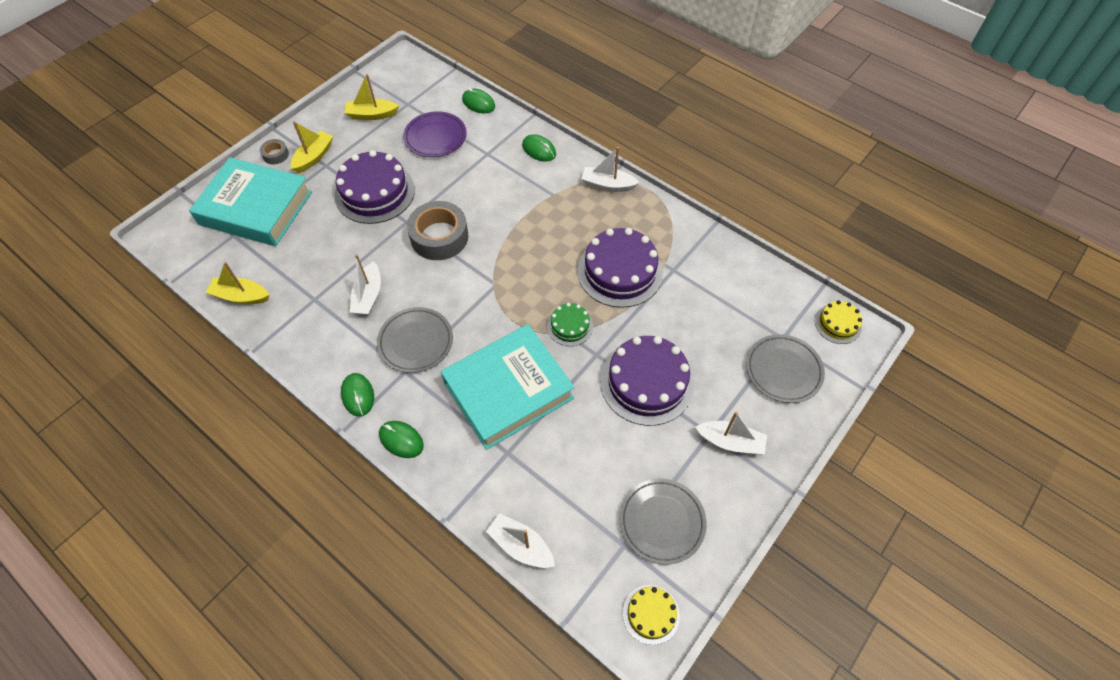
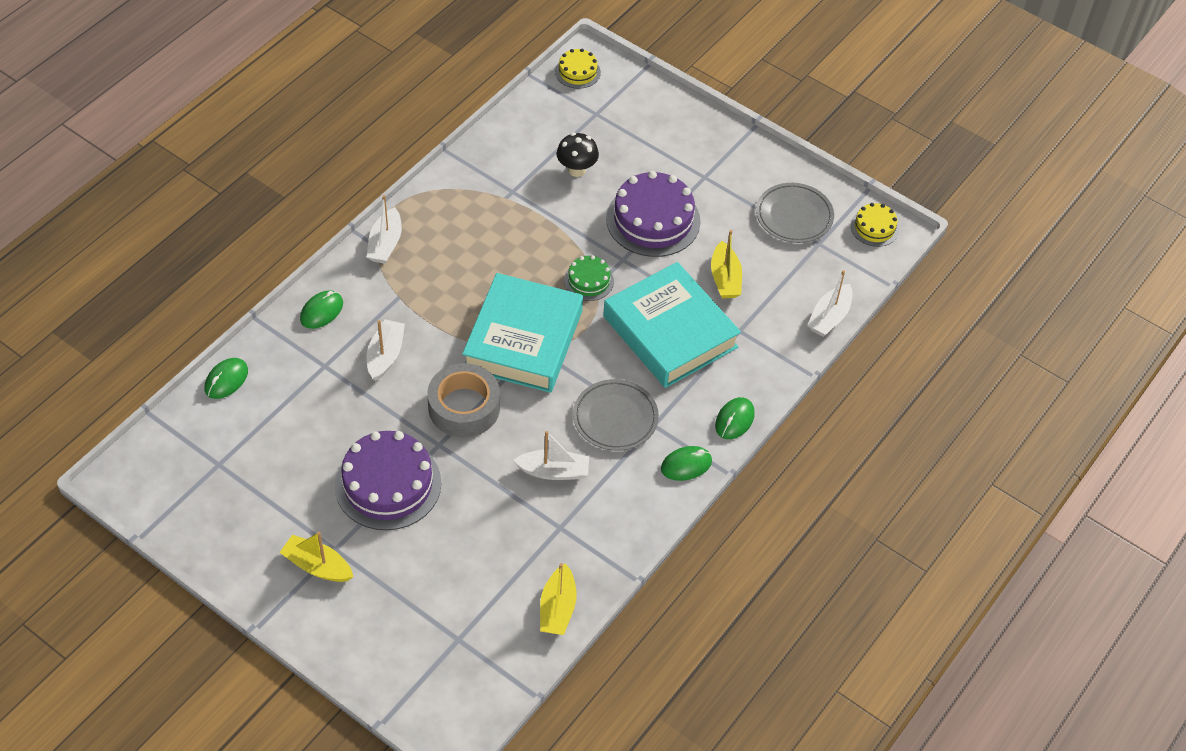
camera: 95 degrees left, 5 degrees down
(256, 208) = (411, 621): turquoise book -> turquoise book (523, 340)
(275, 155) = (310, 615): grey tape -> none
(372, 115) = (237, 505): yellow boat -> yellow boat (725, 278)
(435, 137) = (290, 425): purple plate -> none
(620, 271) = (515, 236): purple cake -> none
(705, 320) = (576, 170): none -> black mushroom
(730, 442) = (711, 163): white boat -> white boat (385, 355)
(783, 370) = (632, 117): grey plate -> none

